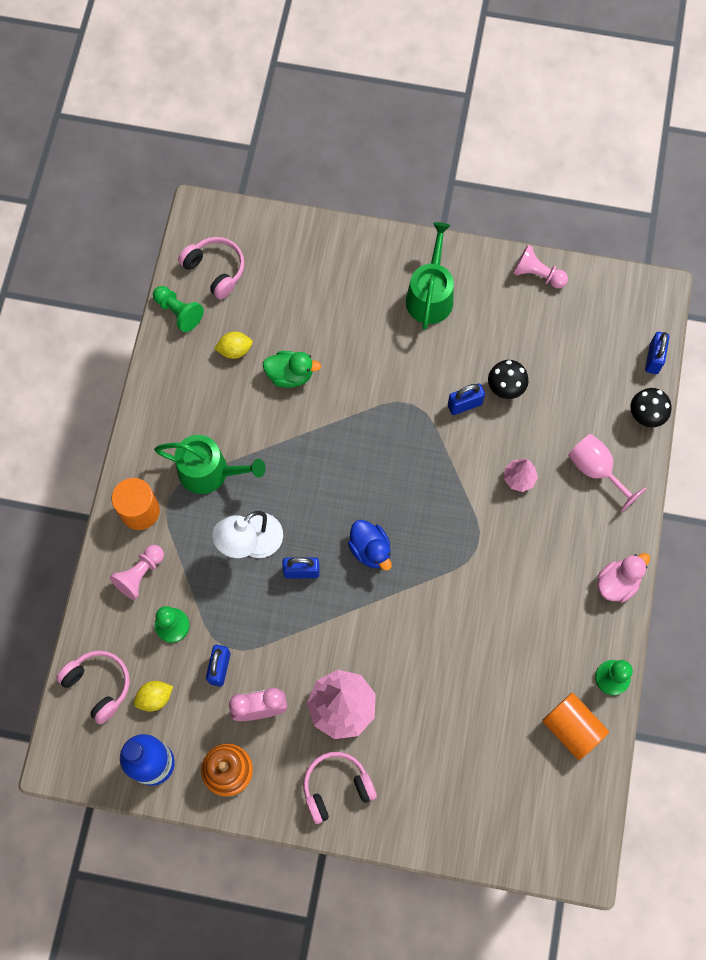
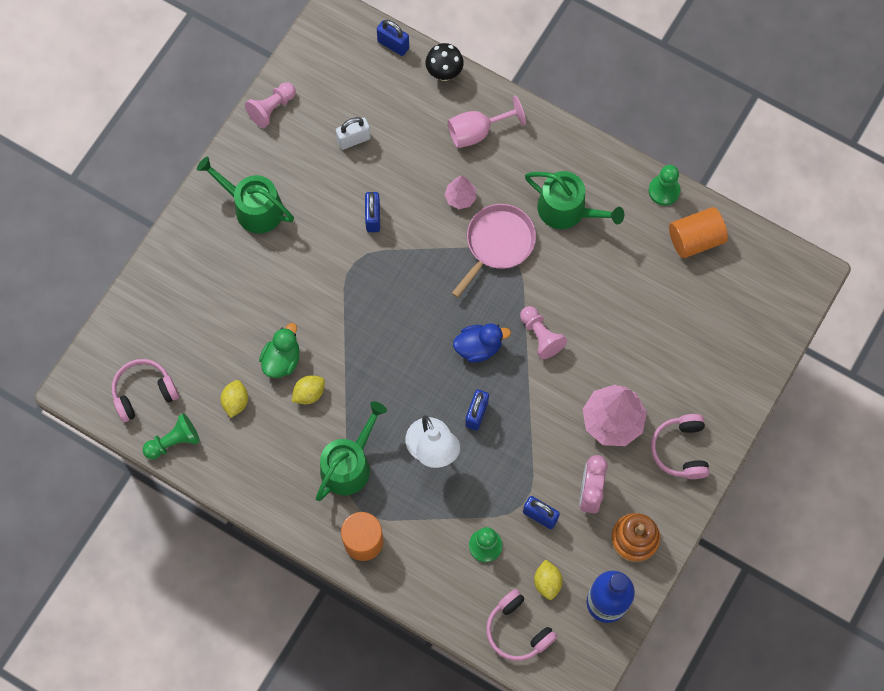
camera: 70 degrees left, 0 degrees up
(98, 685) = (518, 630): pink headphones -> pink headphones turned 105 degrees counterclockwise
(140, 574) = (425, 560): pink pawn -> pink pawn (540, 336)
(266, 411) = (309, 393): none -> yellow lemon
(485, 531) = (497, 243): none -> pink pan
(505, 389) = (372, 178): black mushroom -> none
(537, 358) = (354, 139): none -> white padlock
(549, 587) = (567, 210): none -> green watering can
(617, 583) = (584, 154): pink duck -> none

